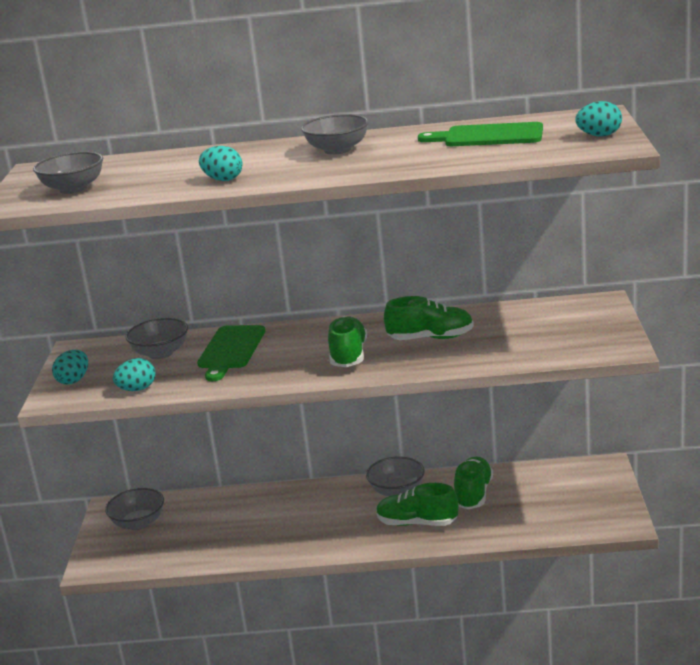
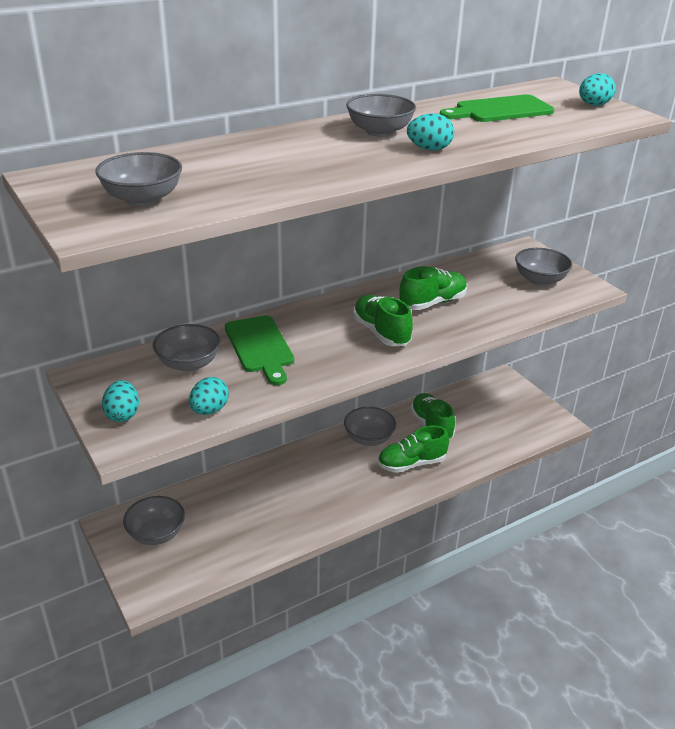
camera: 35 degrees left, 10 degrees up
(223, 180) = (313, 173): turquoise egg -> turquoise egg (429, 149)
(573, 333) = (540, 280): none -> grey bowl

